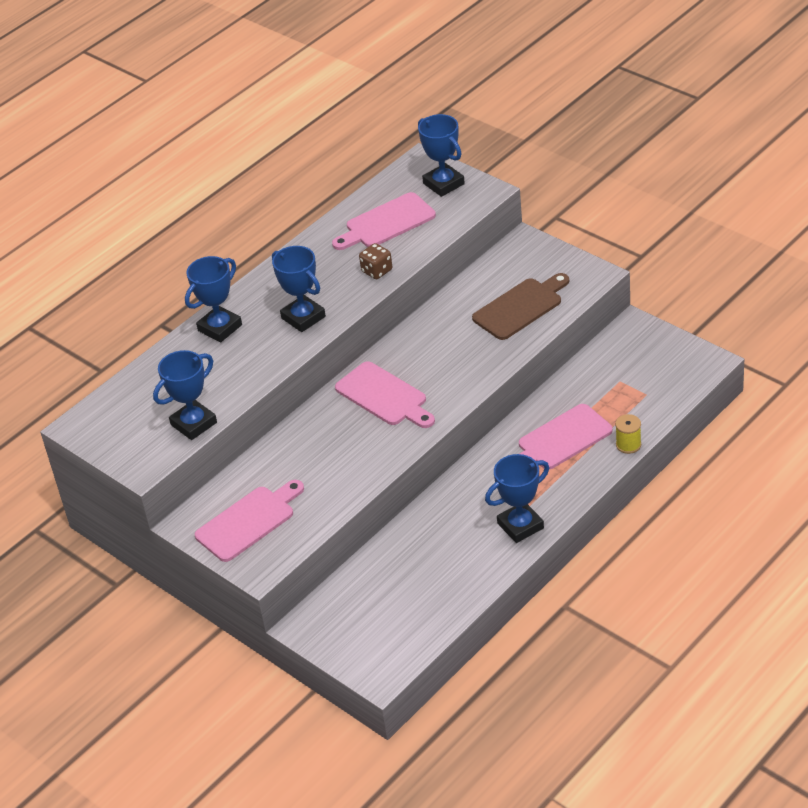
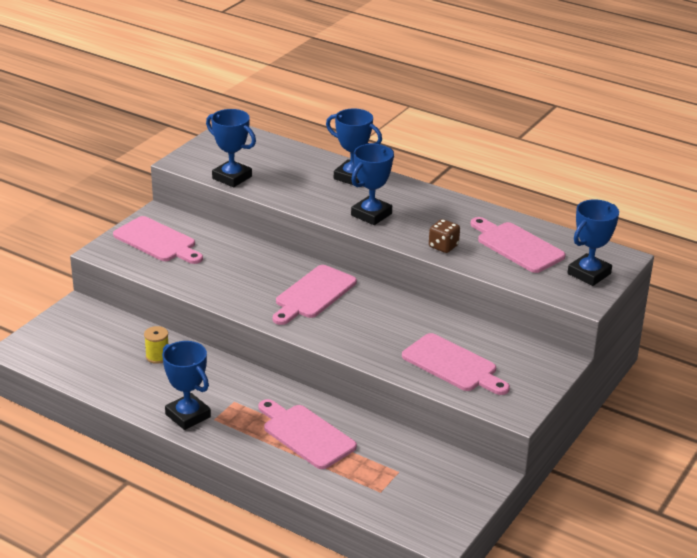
camera: 75 degrees right, 10 degrees down
(520, 307) = (453, 365): brown cutting board -> pink cutting board
(628, 445) = (302, 481): yellow spool -> yellow spool (157, 356)

